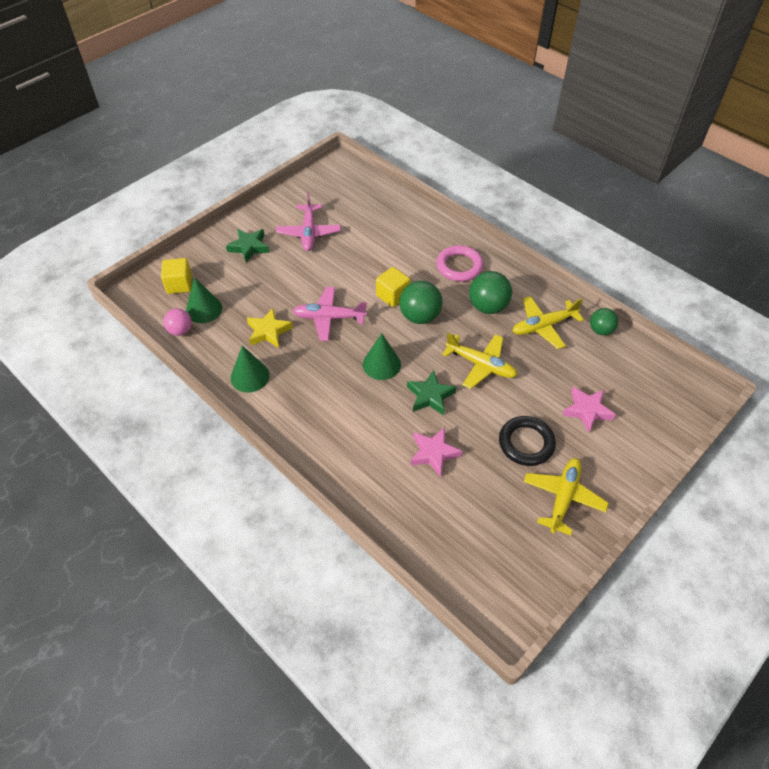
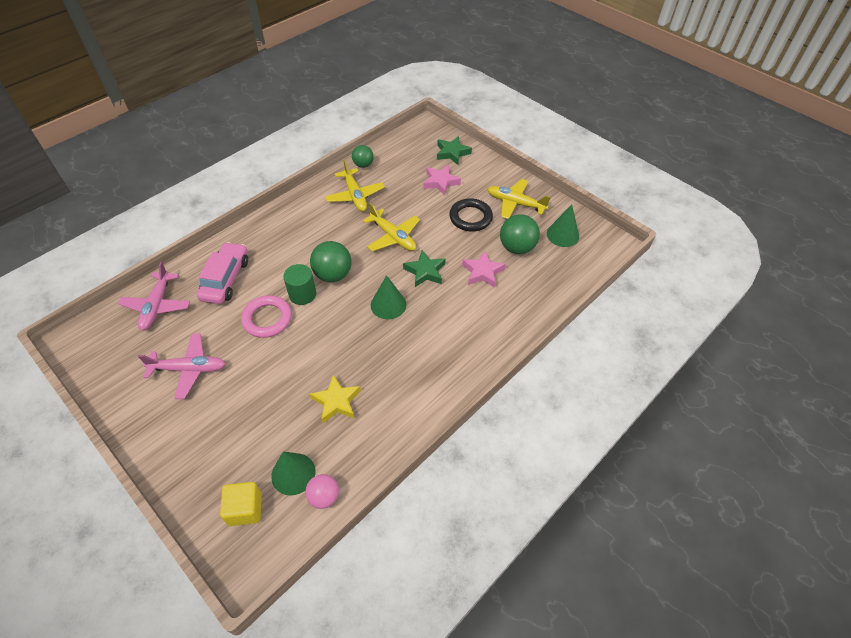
camera: 90 degrees left, 0 degrees up
(249, 247) = (196, 432): green star -> green star (452, 153)
(250, 376) = (397, 415): green cone -> green cone (562, 235)
(329, 318) = (324, 347): pink plane -> pink plane (157, 306)
(392, 295) = (302, 294): yellow cube -> green cylinder
(409, 239) = (226, 279): none -> pink car
(459, 266) = (273, 243): pink ring -> pink ring (267, 319)
(481, 365) = (393, 237): yellow plane -> yellow plane turned 105 degrees clockwise
(488, 307) = (328, 227): green ball -> green ball (517, 247)

